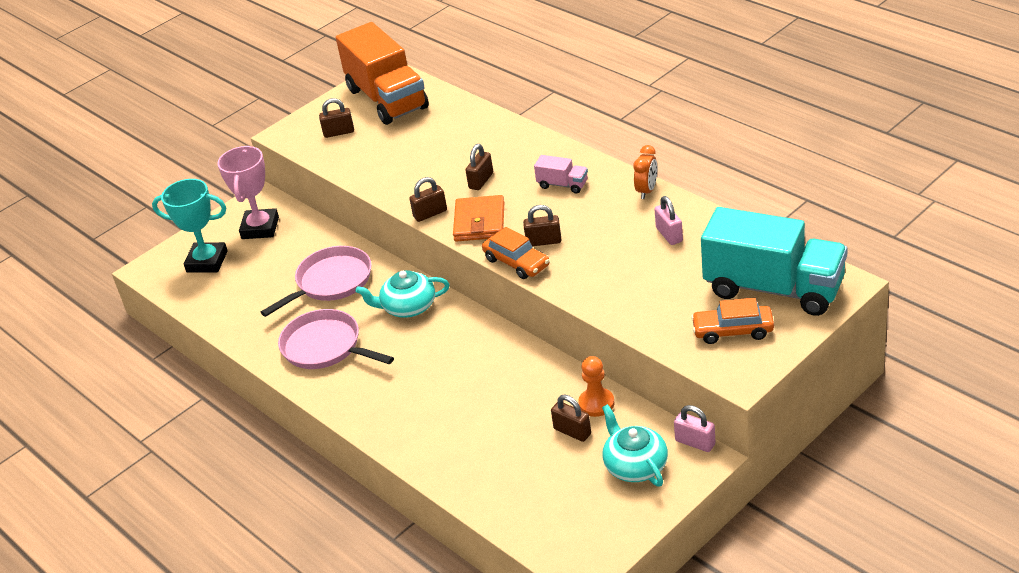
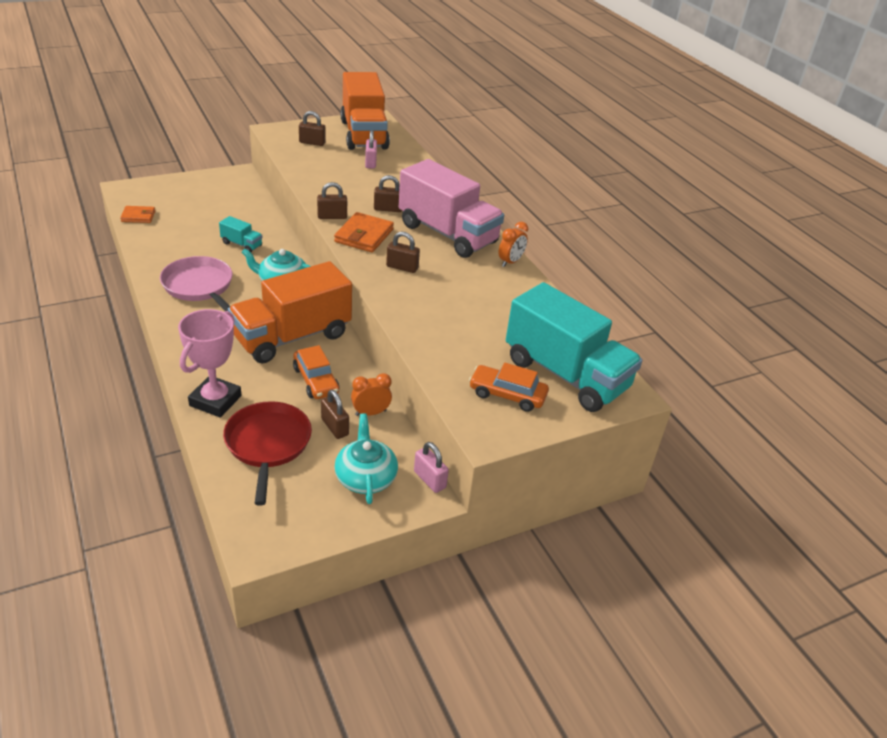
camera: 10 degrees right, 0 degrees up
(192, 296) = (138, 216): none -> orange wallet
(207, 262) = (168, 199): turquoise trophy -> none
(260, 228) = (223, 192): pink trophy -> pink trophy (215, 401)
(331, 282) = (241, 244): pink pan -> turquoise truck
(463, 360) = (292, 337): none -> orange truck
(481, 181) = (388, 209): brown padlock -> brown padlock turned 45 degrees clockwise
(516, 262) = (369, 274): orange car -> orange car (316, 380)
(521, 474) = (268, 444): none -> red pan
(562, 185) = (447, 234): pink truck -> pink truck, size x2.40
(596, 403) = (370, 413): orange pawn -> orange clock
(669, 235) = (505, 300): pink padlock -> pink padlock (370, 163)

